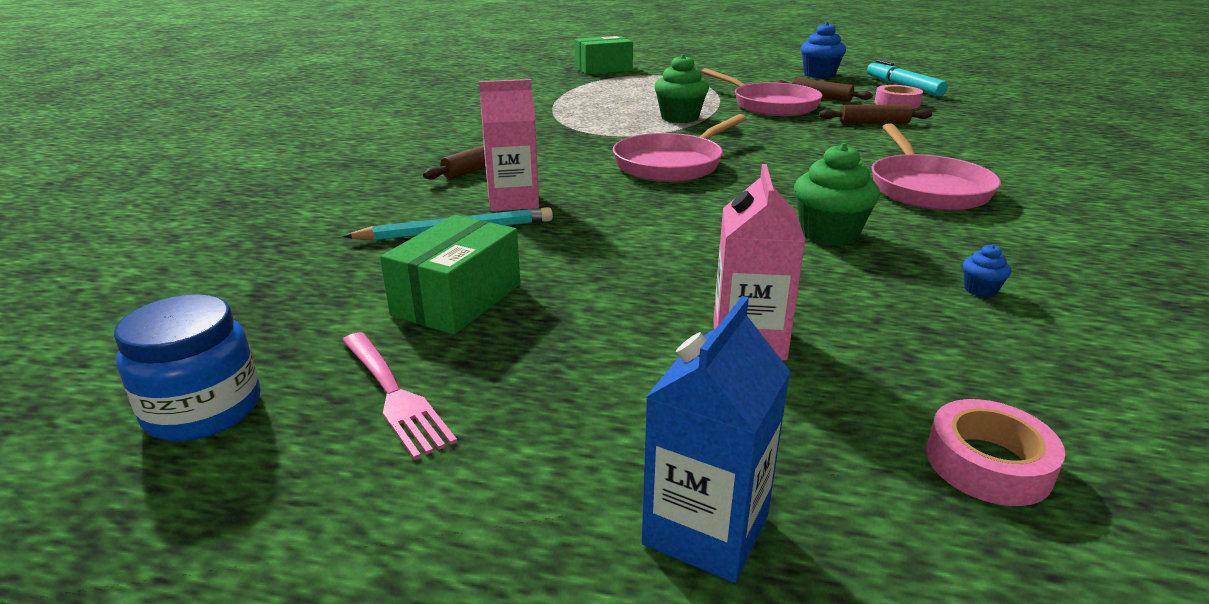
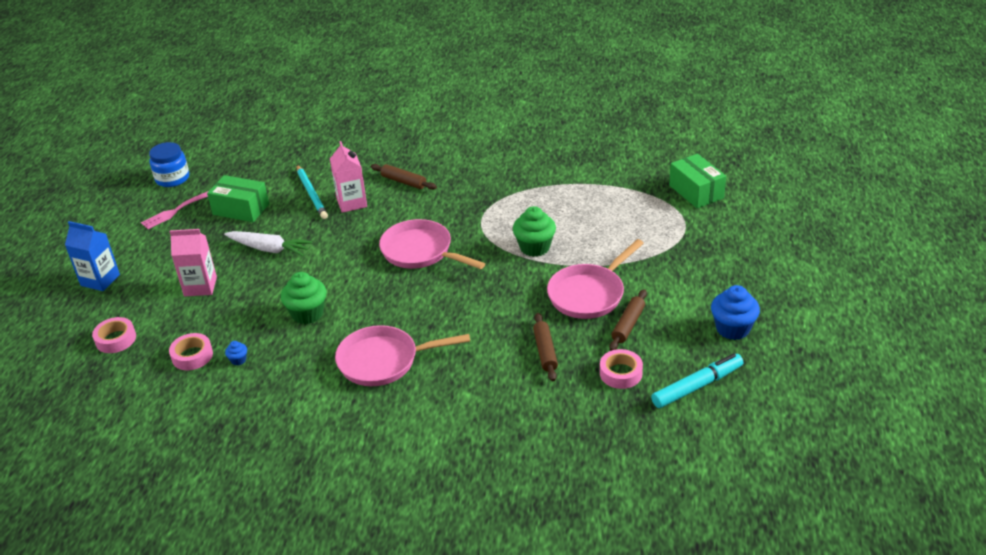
camera: 85 degrees right, 10 degrees up
(627, 267) = (269, 249): none -> white carrot
(994, 340) = (192, 356): none -> pink tape

